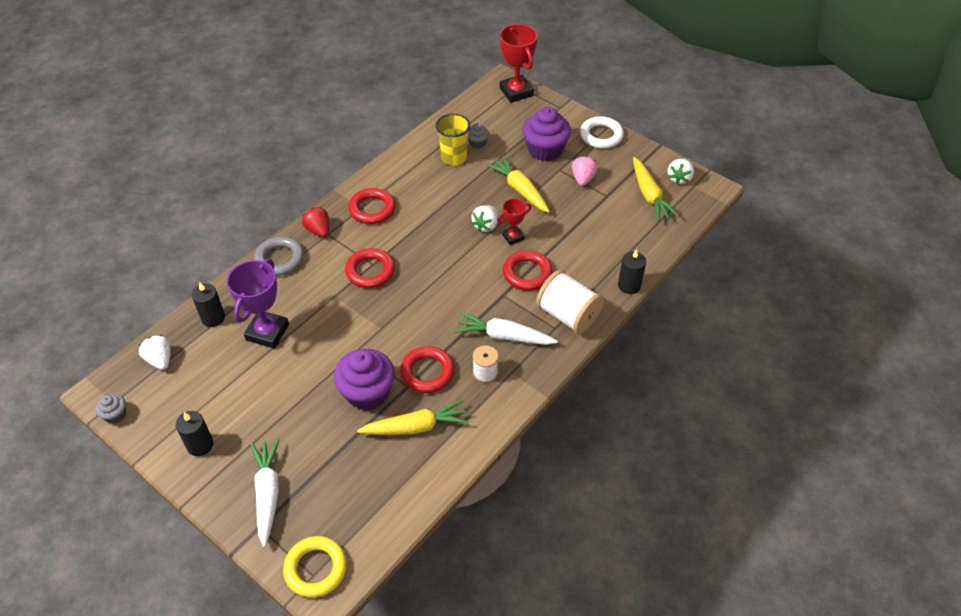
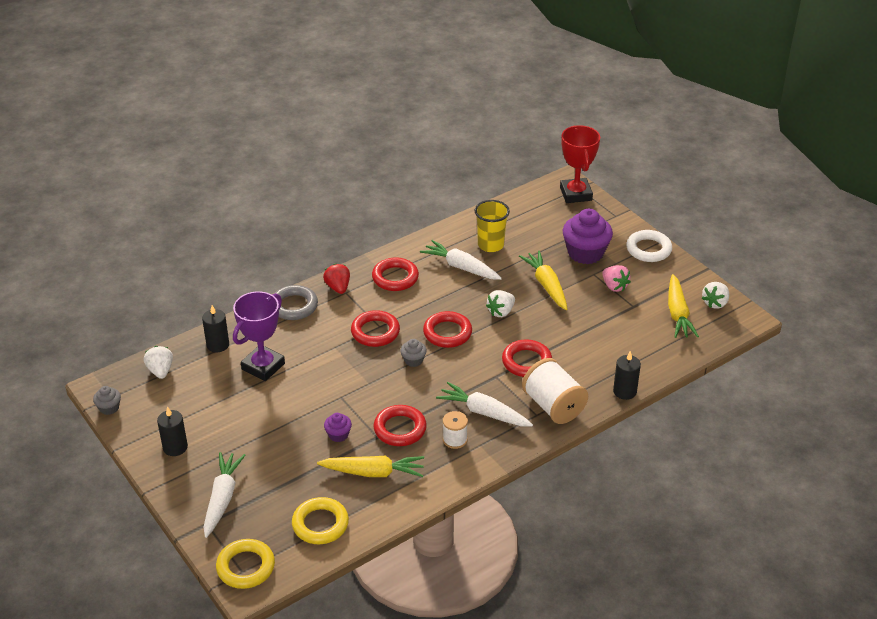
camera: 15 degrees right, 10 degrees down
(367, 392) = (338, 435): purple cupcake -> purple cupcake, size x0.48
(379, 499) = (320, 524): none -> yellow ring
(432, 186) = (461, 267): none -> white carrot
(441, 258) = (447, 333): none -> red ring
(477, 143) = (519, 235): grey cupcake -> grey cupcake (413, 360)
(513, 237) = (524, 327): red trophy -> none
(583, 179) = (614, 286): pink strawberry -> pink strawberry turned 120 degrees clockwise

